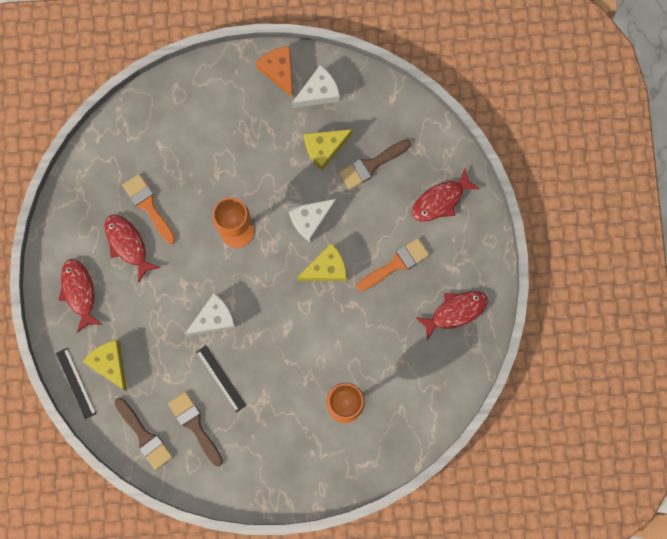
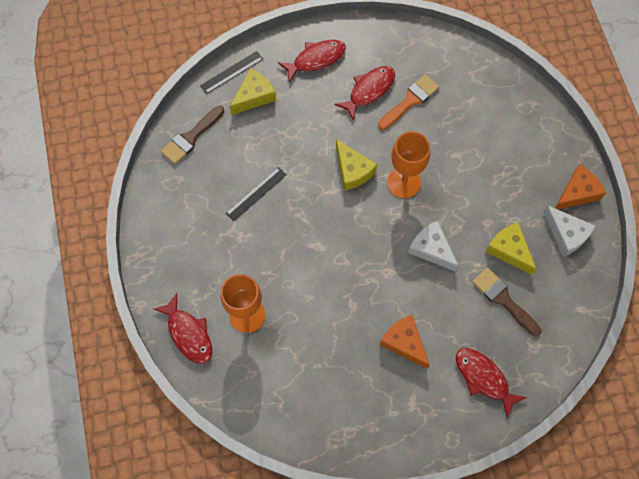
camera: 80 degrees right, 10 degrees down
(195, 425) = (207, 179): brown brush -> none
(214, 318) = (313, 177): white cheese -> none
(326, 268) = (384, 273): yellow cheese -> yellow cheese (353, 170)
(396, 264) = (404, 342): orange brush -> orange cheese
(455, 312) = (365, 414): red fish -> red fish (188, 334)

